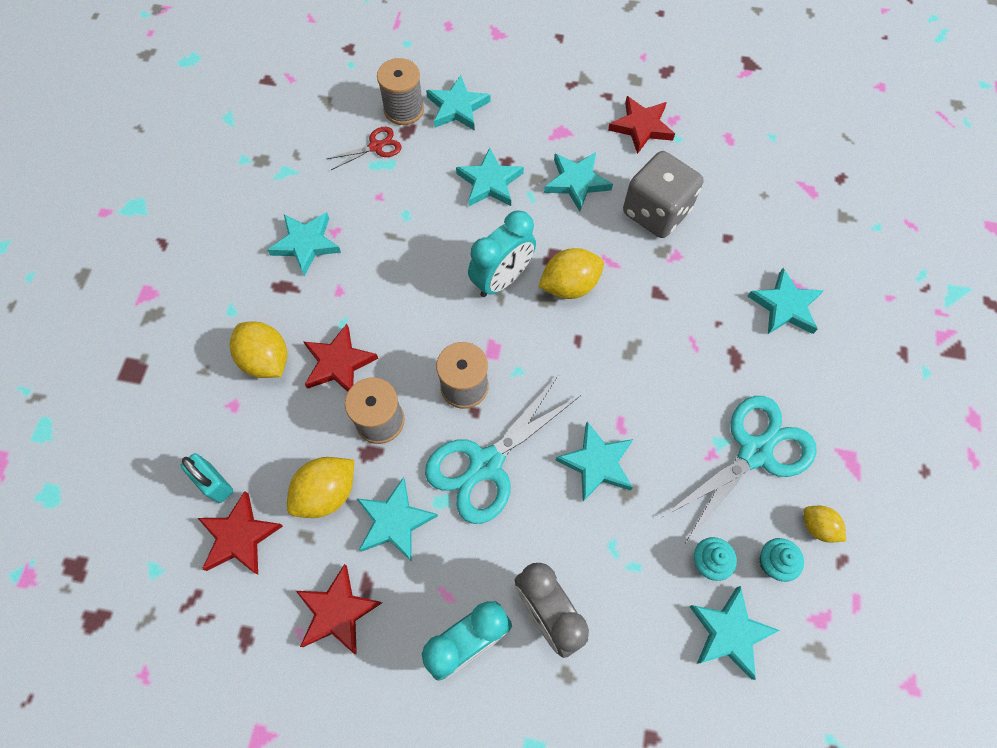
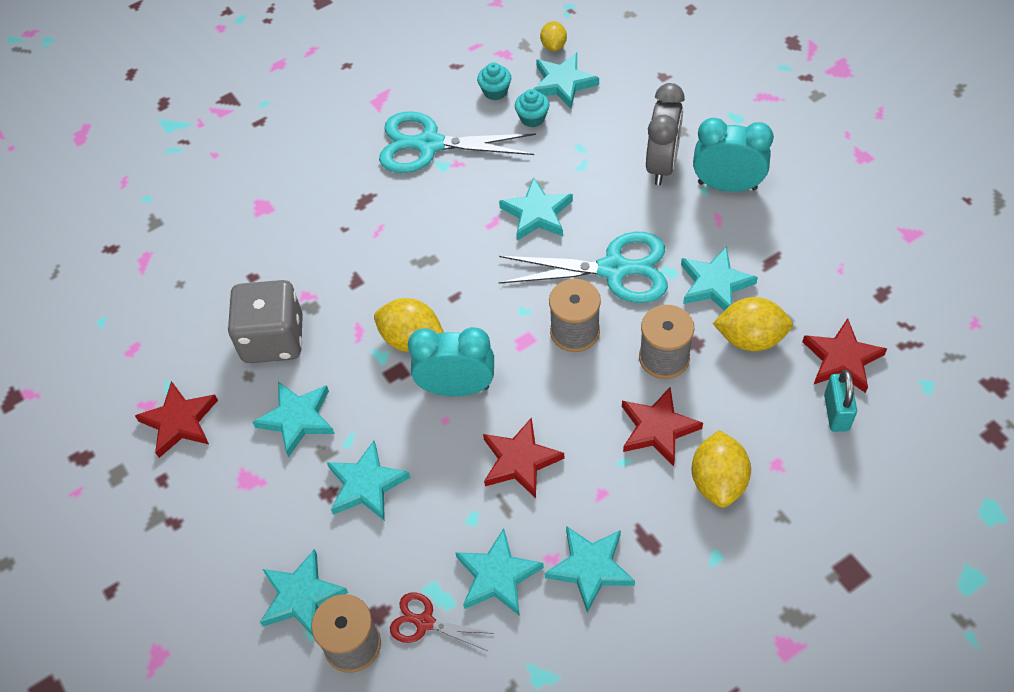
camera: 130 degrees left, 10 degrees down
(337, 612) = (803, 261): red star -> red star (520, 460)
(785, 306) = (286, 202): turquoise star -> turquoise star (497, 576)
(817, 527) = (446, 87): yellow lemon -> yellow lemon (553, 46)

